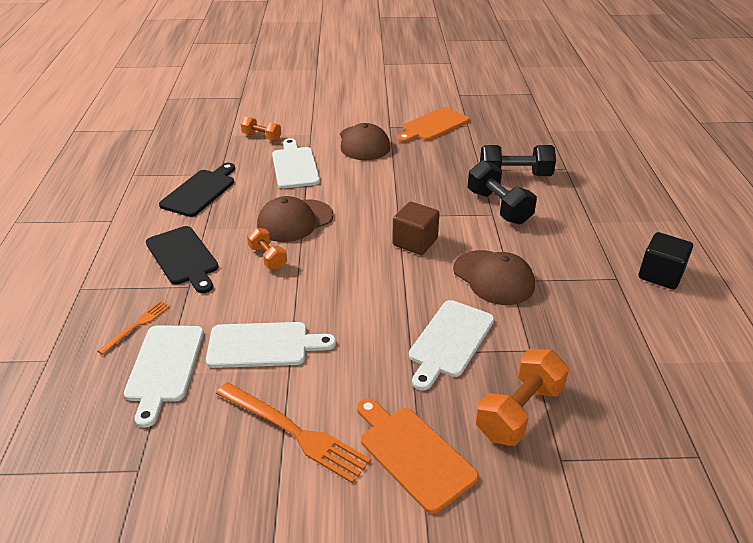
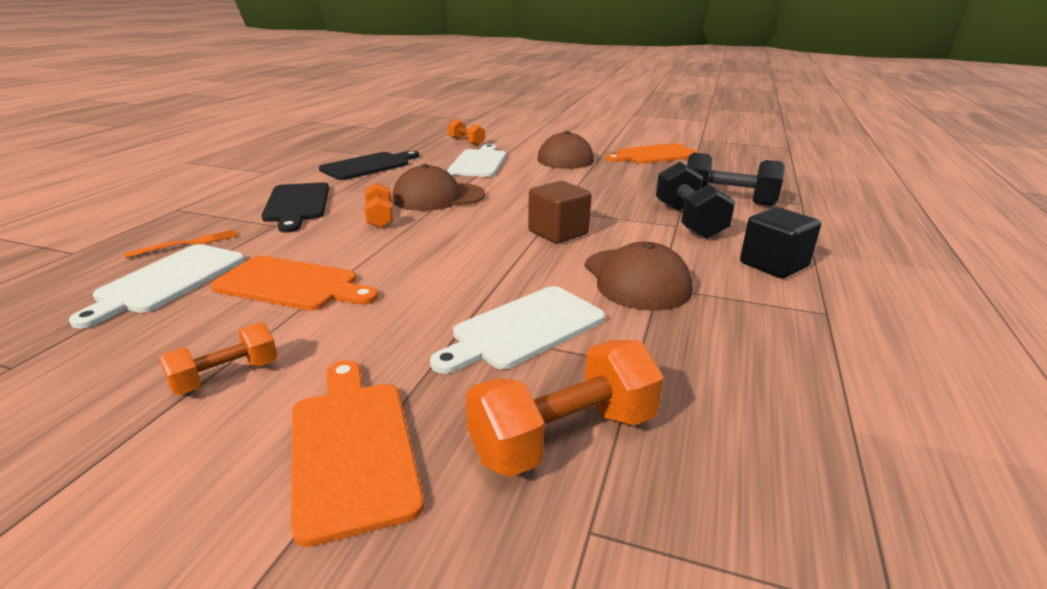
camera: 20 degrees right, 10 degrees down
(263, 345) = (291, 285): white cutting board -> orange cutting board
(294, 432) = (226, 376): orange fork -> orange dumbbell
(660, 275) = (905, 322): black cube -> black cube (773, 265)

